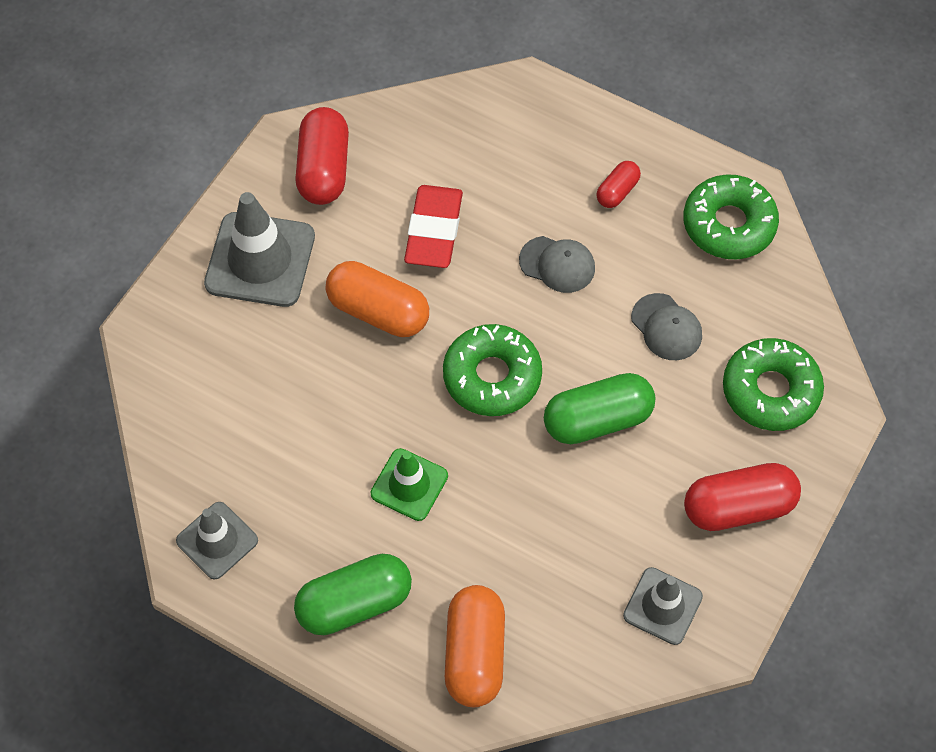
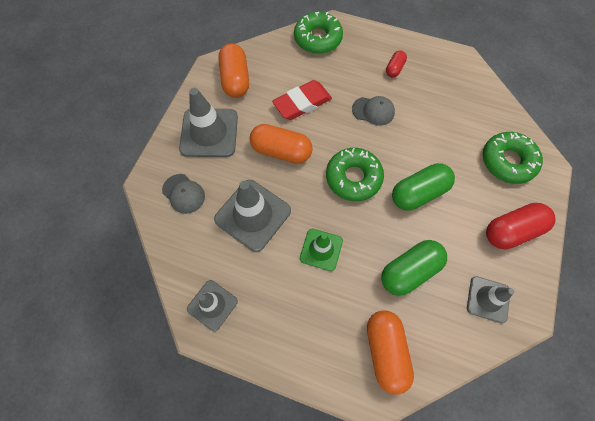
camera: 10 degrees left, 5 degrees up
(308, 411) = (253, 215): none -> grey traffic cone
(324, 169) = (235, 79): red capsule -> orange capsule
(354, 603) = (305, 331): green capsule -> green capsule (409, 271)
(434, 231) = (302, 103): red eraser -> red eraser turned 60 degrees clockwise
(666, 327) = (441, 135): grey cap -> grey cap (183, 193)
(728, 224) = (457, 77): green donut -> green donut (318, 38)

